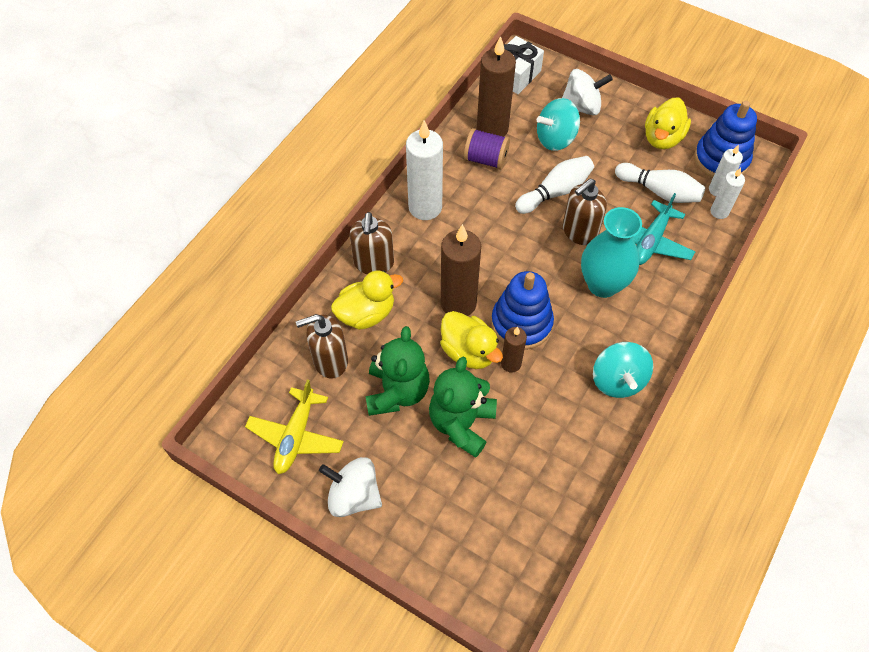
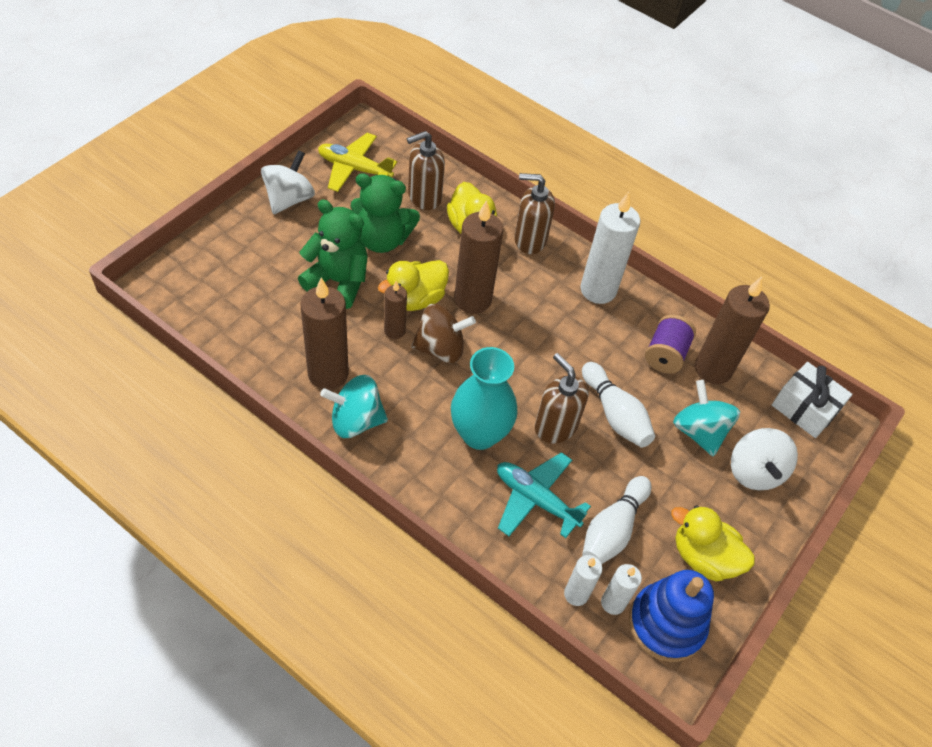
camera: 90 degrees right, 5 degrees down
(330, 361) = (424, 197): brown soap dispenser -> brown soap dispenser turned 105 degrees counterclockwise
(521, 323) = (440, 348): blue stacking toy -> brown spinning top
(574, 412) = (328, 374): none -> brown candle

